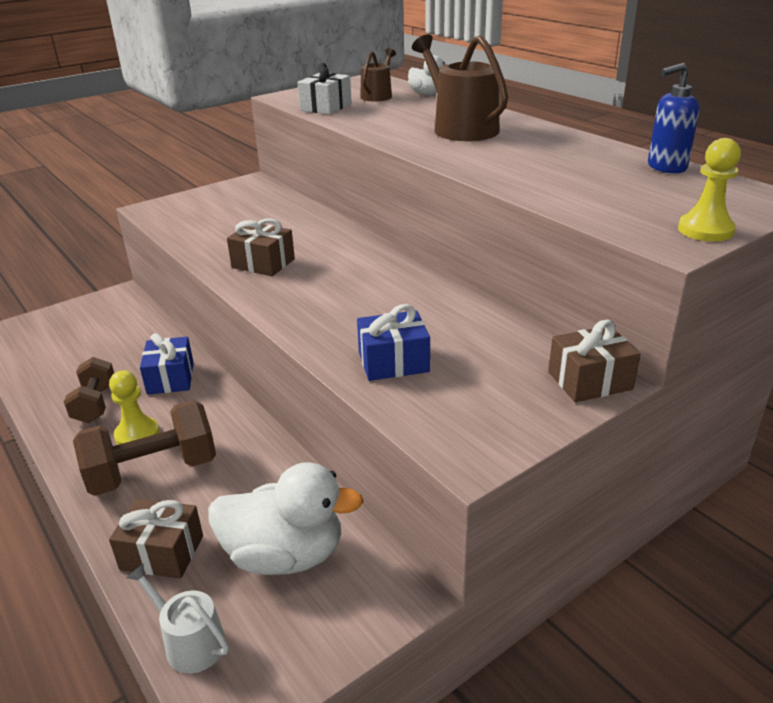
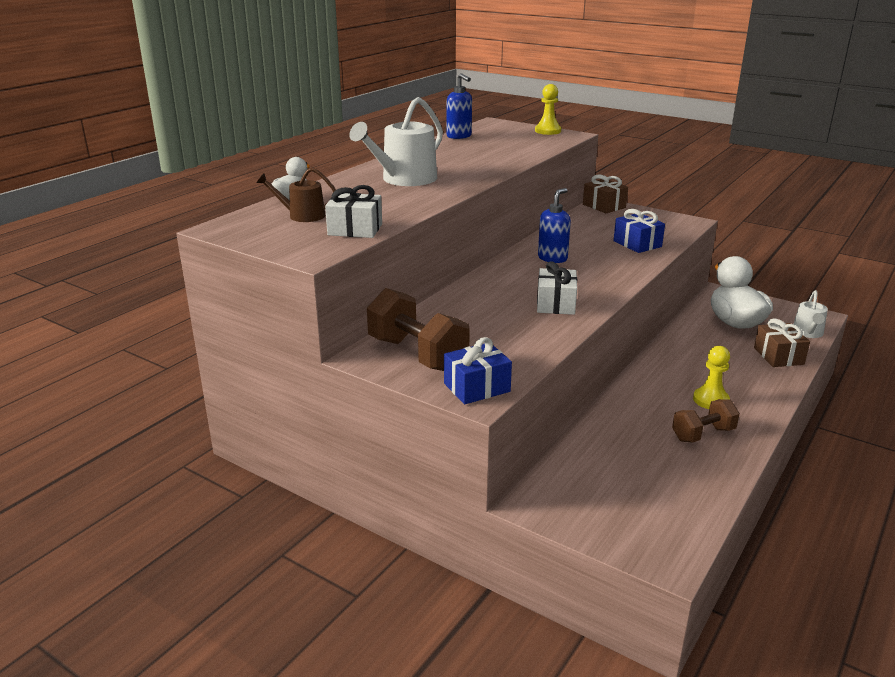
camera: 110 degrees left, 5 degrees down
(153, 471) = (733, 380): brown dumbbell -> brown dumbbell (417, 354)
(170, 378) = (638, 410): blue gift -> blue gift (477, 387)
(263, 263) = (555, 304): brown gift -> white gift
(383, 286) = (552, 258): none -> blue soap dispenser
(461, 128) = (404, 179): brown watering can -> white watering can

